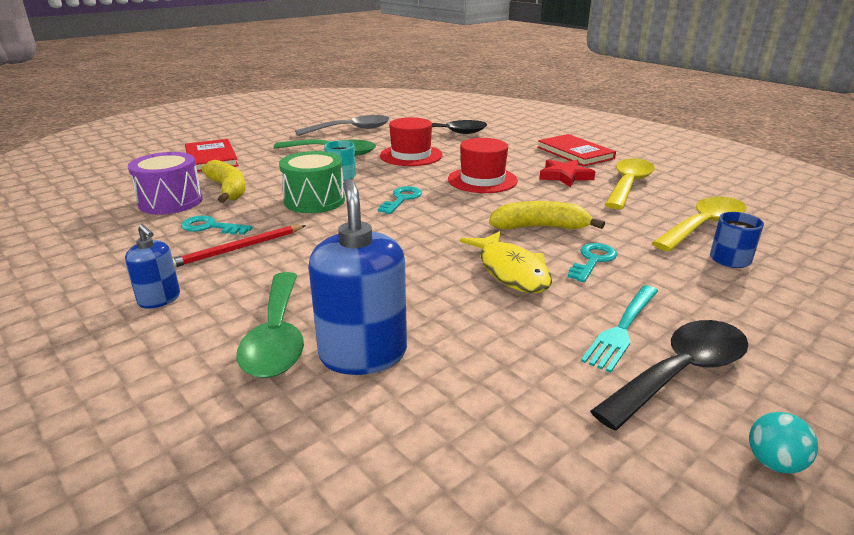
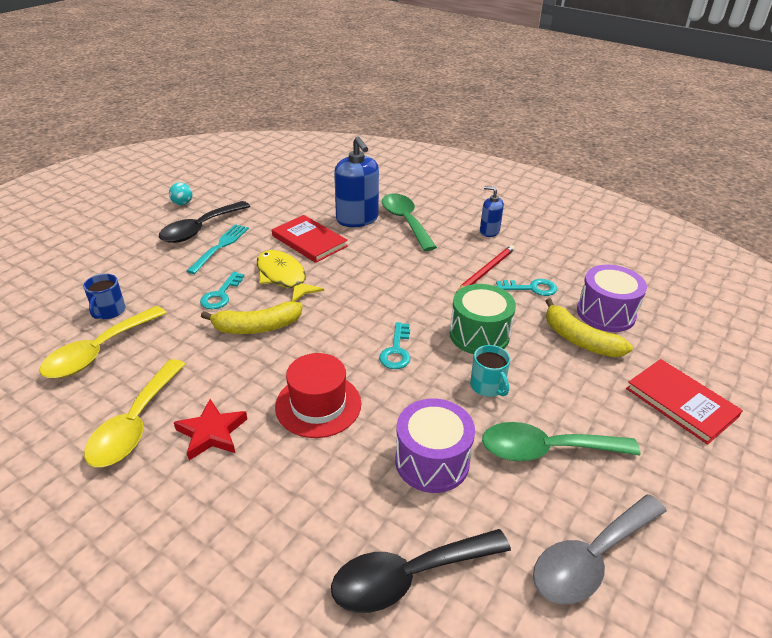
camera: 165 degrees right, 10 degrees up
(411, 155) = (432, 461): red hat -> purple drum
(575, 153) = (176, 522): red book -> red book (309, 241)

